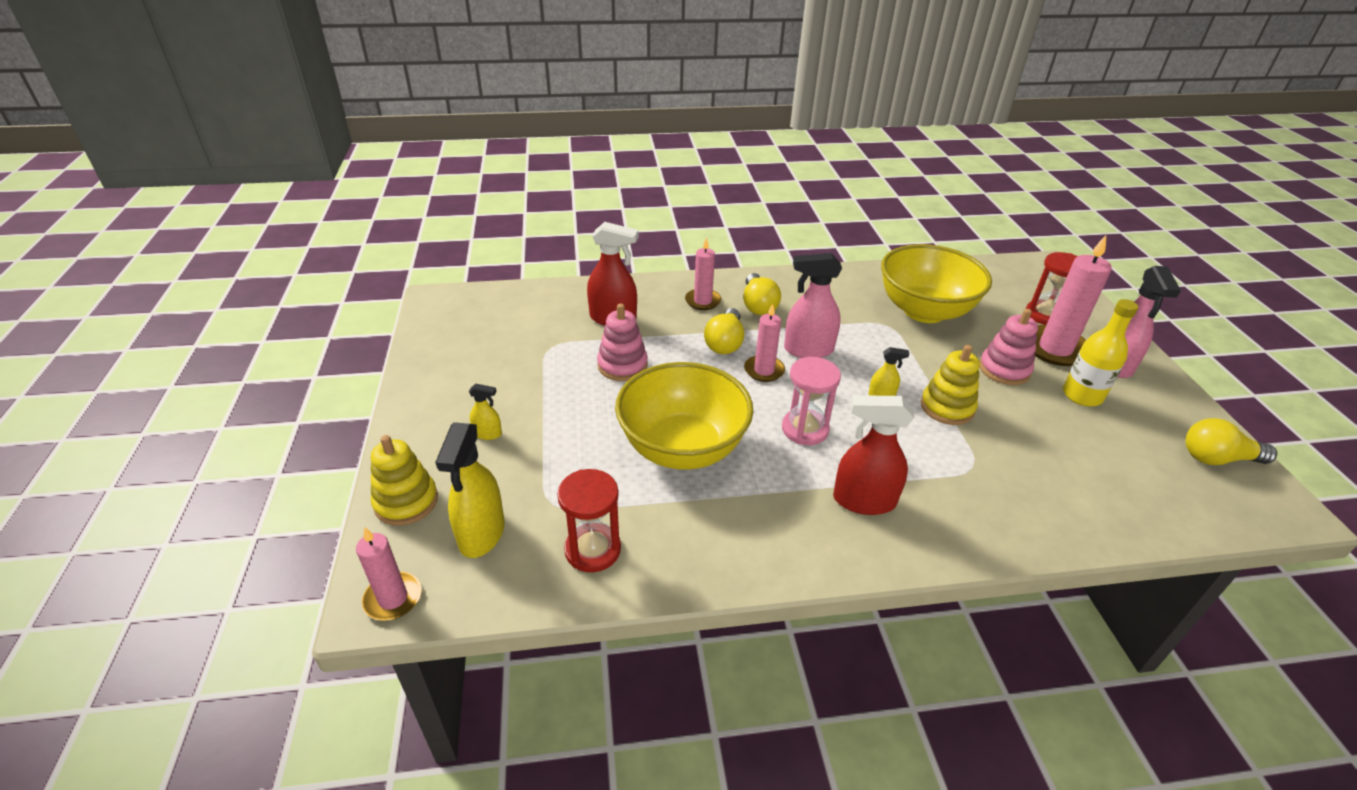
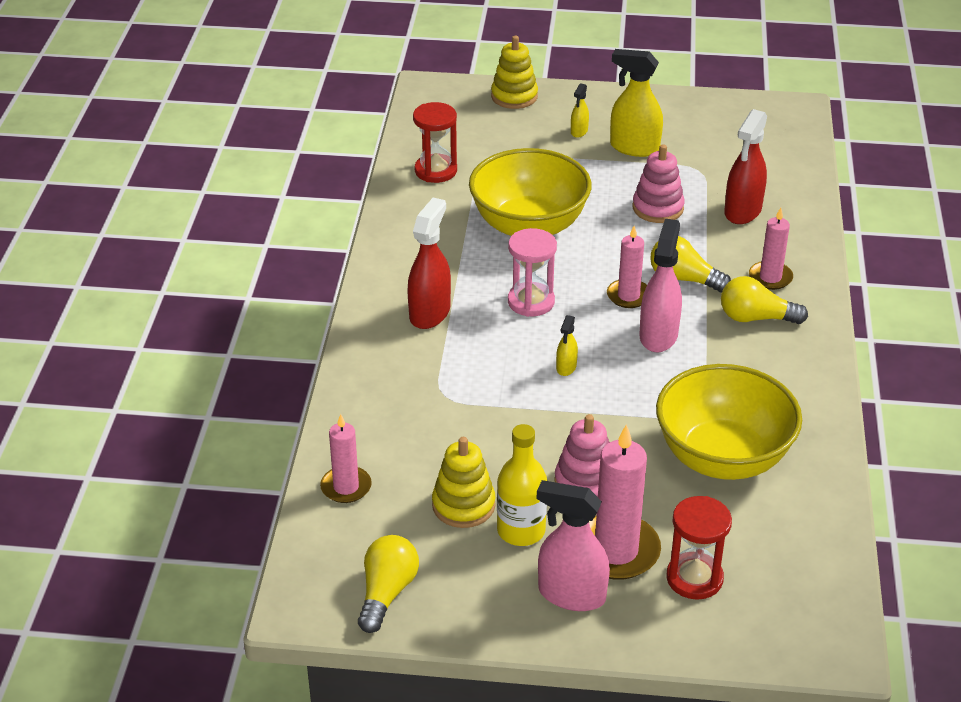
camera: 105 degrees right, 0 degrees up
(393, 598) = (428, 93): pink candle -> pink candle (346, 487)
(481, 534) = (470, 126): yellow spray bottle -> yellow spray bottle (634, 148)
(947, 407) = (533, 409): yellow stacking toy -> yellow stacking toy (463, 505)

